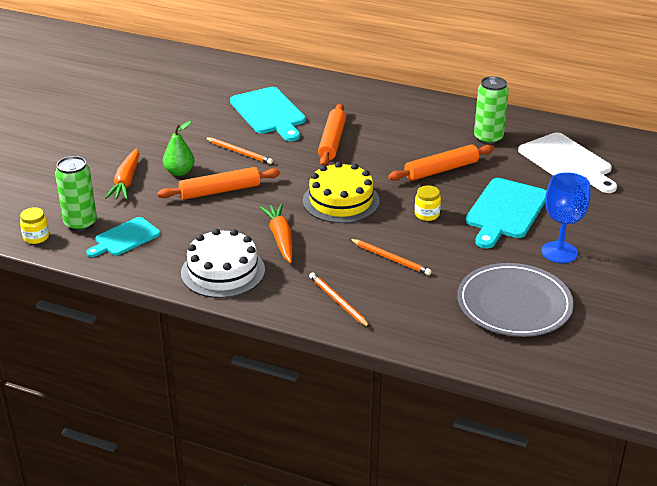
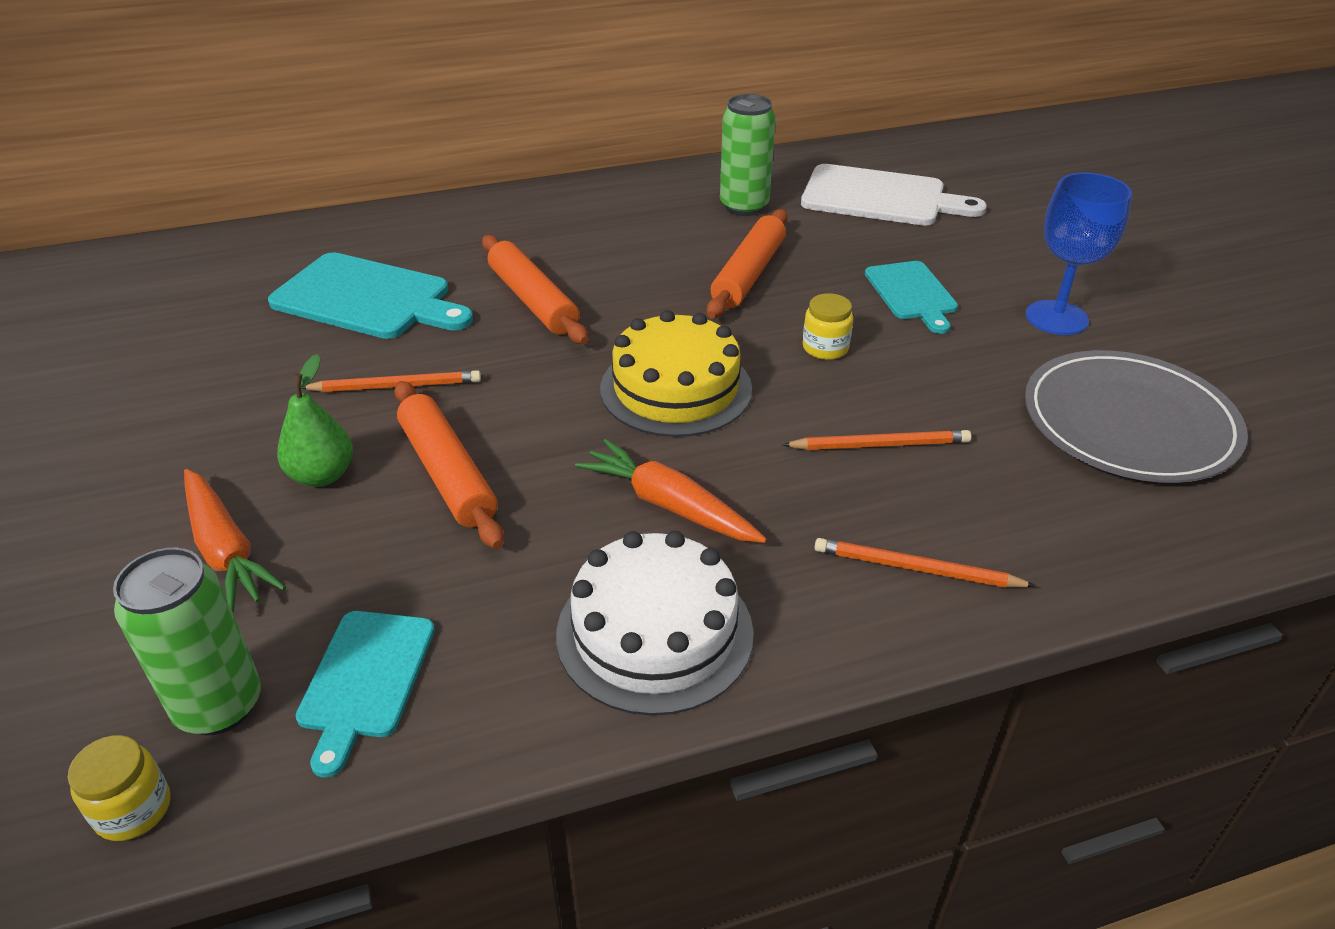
camera: 40 degrees left, 5 degrees up
(220, 191) = (448, 473): orange rolling pin -> orange rolling pin turned 60 degrees counterclockwise
(505, 211) = (912, 293): turquoise cutting board -> turquoise cutting board, size x0.62

